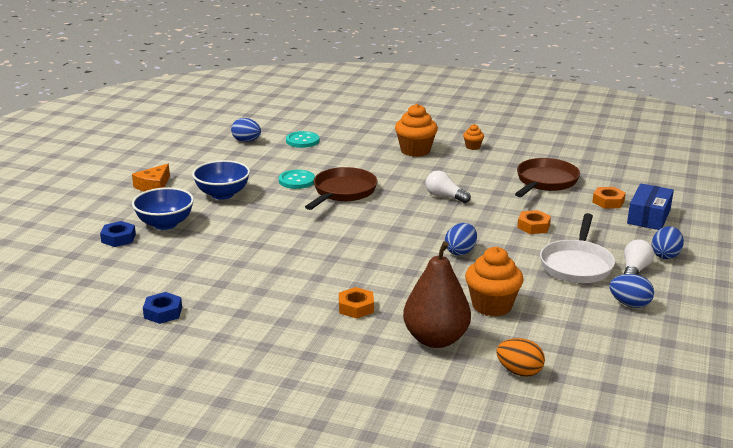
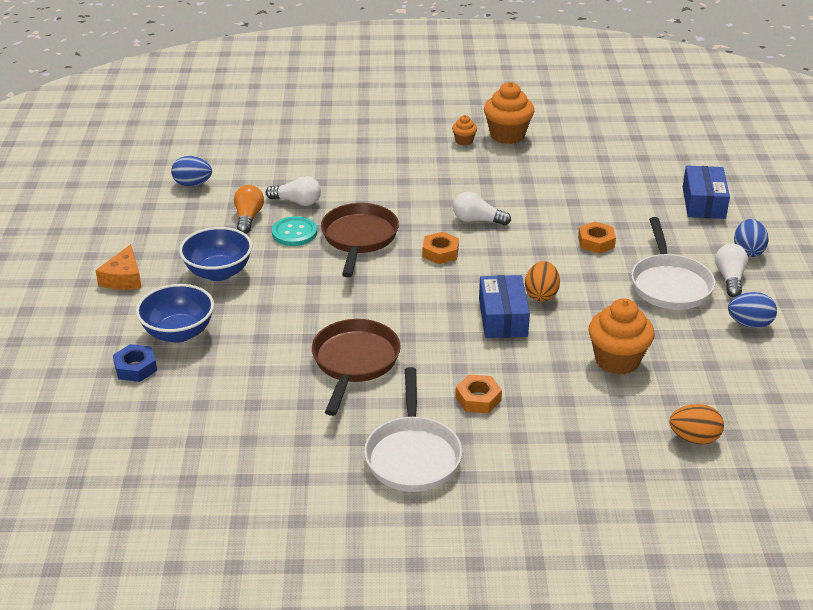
camera: 20 degrees left, 10 degrees up
(163, 312) = (266, 462): blue nut -> none
(270, 166) = (248, 218): none -> orange light bulb
(275, 332) = (412, 455): none -> white pan
(302, 141) = (261, 170): turquoise button -> none
(314, 163) = (297, 202): none -> white light bulb
(415, 151) = (403, 159): orange cupcake -> orange cupcake (507, 135)
(417, 260) = (503, 318): none -> blue box
(435, 339) = (587, 419): brown pear -> none
(460, 252) = (541, 295): blue egg -> orange egg
(545, 182) = (572, 176): brown pan -> brown pan (354, 362)
(608, 202) = (652, 191): orange nut -> orange nut (440, 252)

